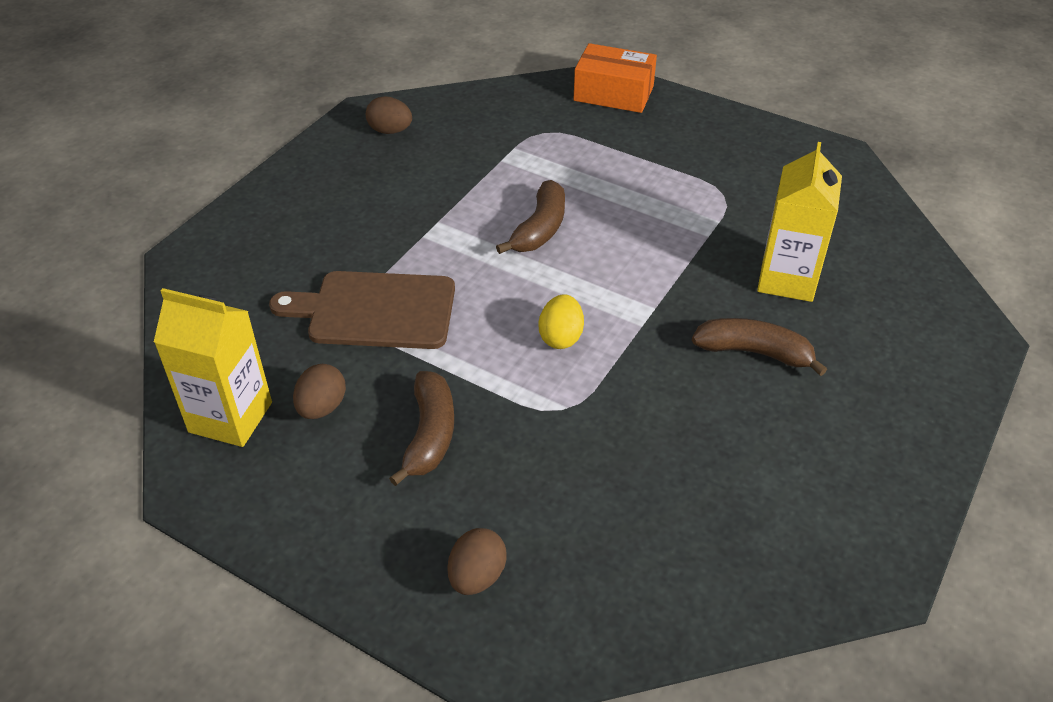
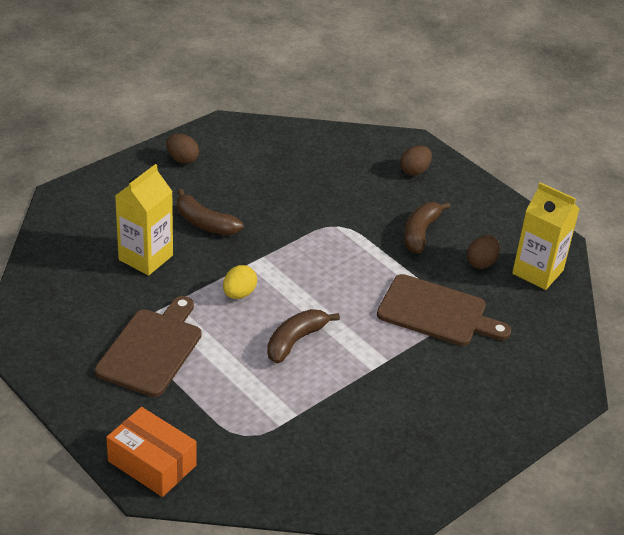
camera: 165 degrees left, 5 degrees down
(390, 131) = (386, 478): brown egg -> brown egg (182, 159)
(561, 337) = (319, 263): yellow egg -> yellow egg (239, 294)
(691, 180) = (151, 349): none -> brown cutting board

